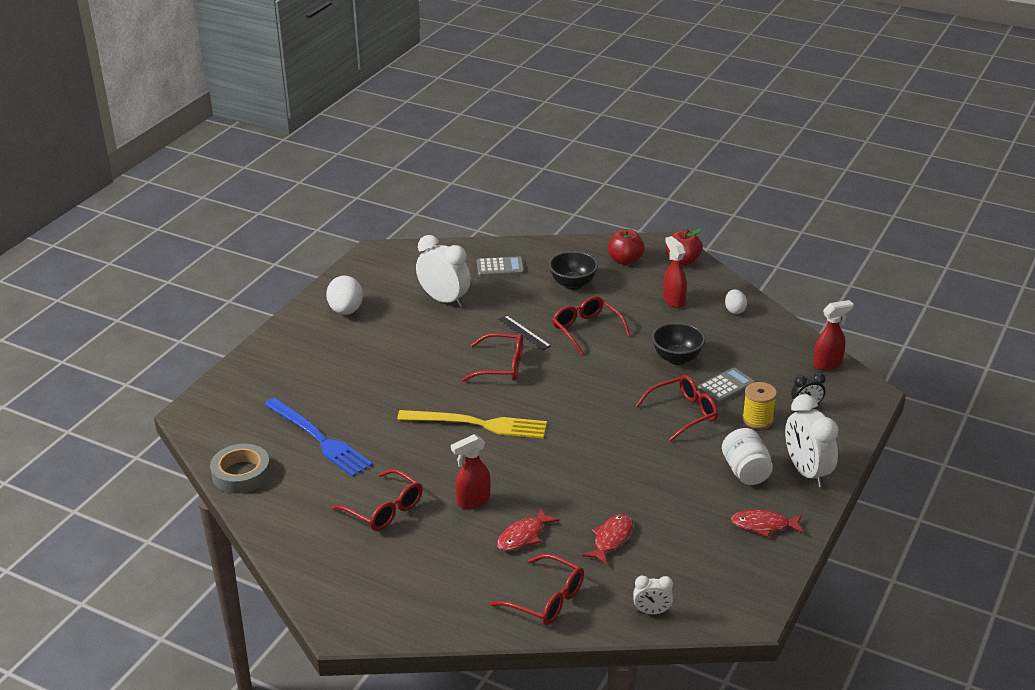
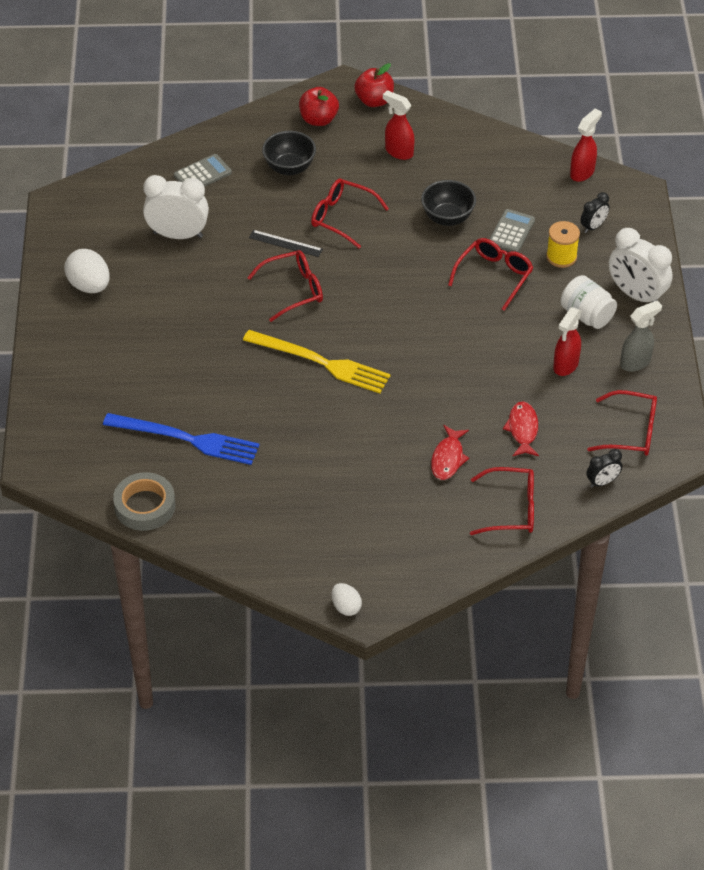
camera: 30 degrees left, 15 degrees up
(384, 509) = (307, 485): red glasses -> red glasses (630, 432)
(473, 501) = (378, 443): red spray bottle -> red spray bottle (565, 365)
(478, 424) = (321, 362): yellow fork -> yellow fork turned 45 degrees clockwise
(652, 611) = (602, 482): white clock -> black clock
(734, 310) = (462, 142): white egg -> white egg (346, 607)
(764, 525) = (635, 362): red fish -> grey spray bottle

